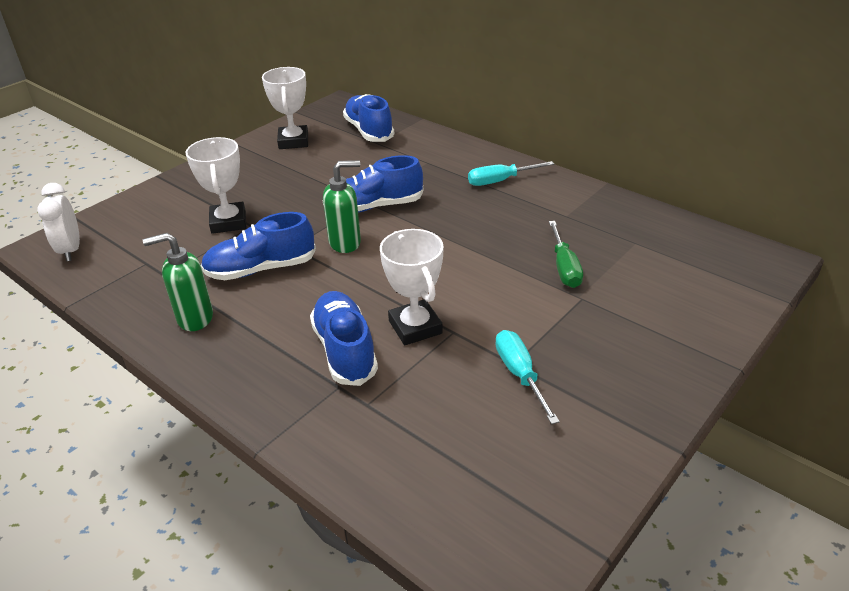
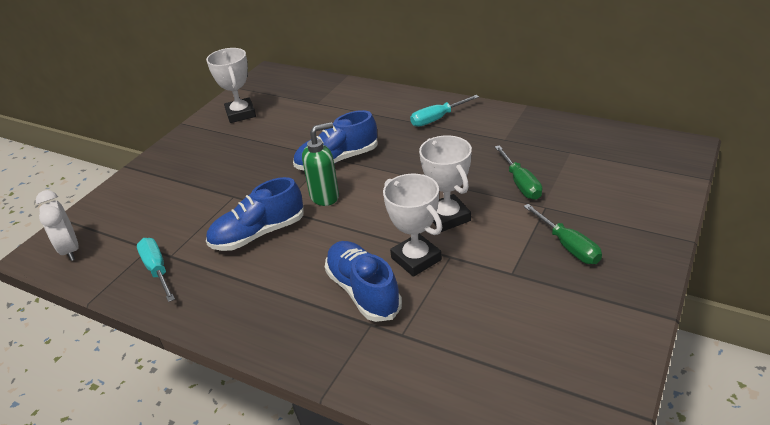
camera: 10 degrees left, 0 degrees up
(194, 318) = (215, 290): green soap dispenser -> none
(228, 222) = (211, 197): white trophy -> white trophy (447, 217)
(369, 131) = (305, 94): blue shoe -> none
(520, 374) = (520, 282): turquoise screwdriver -> turquoise screwdriver (157, 270)
(590, 346) = (568, 246): none -> green screwdriver

